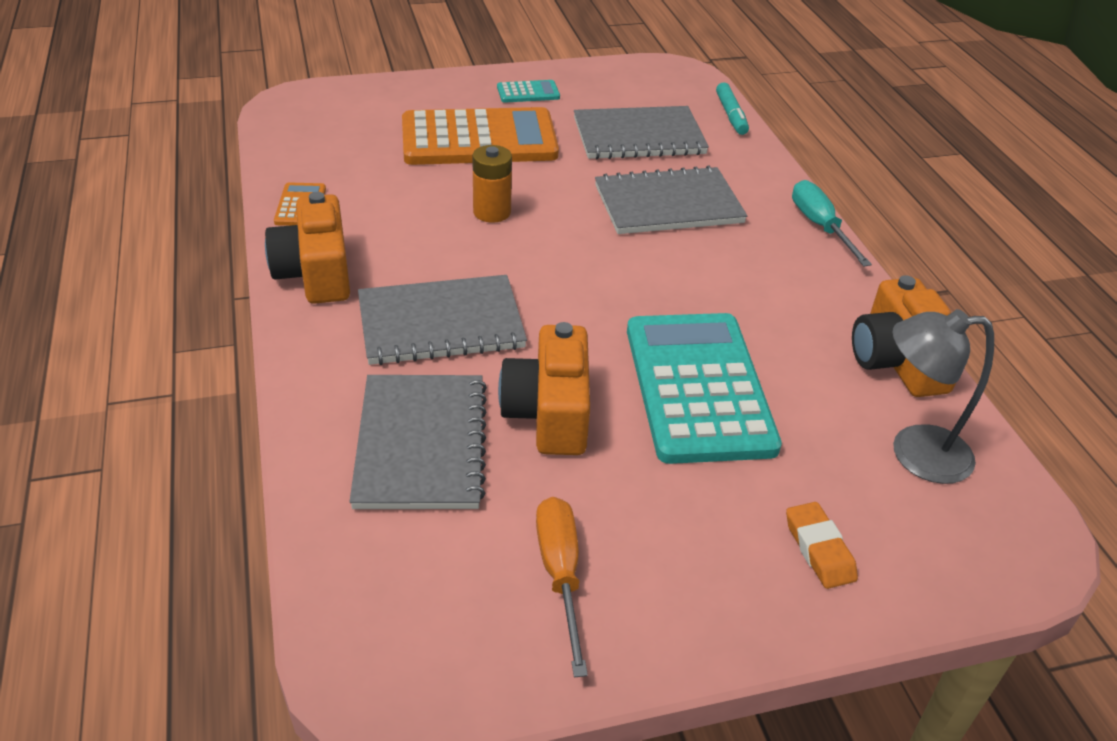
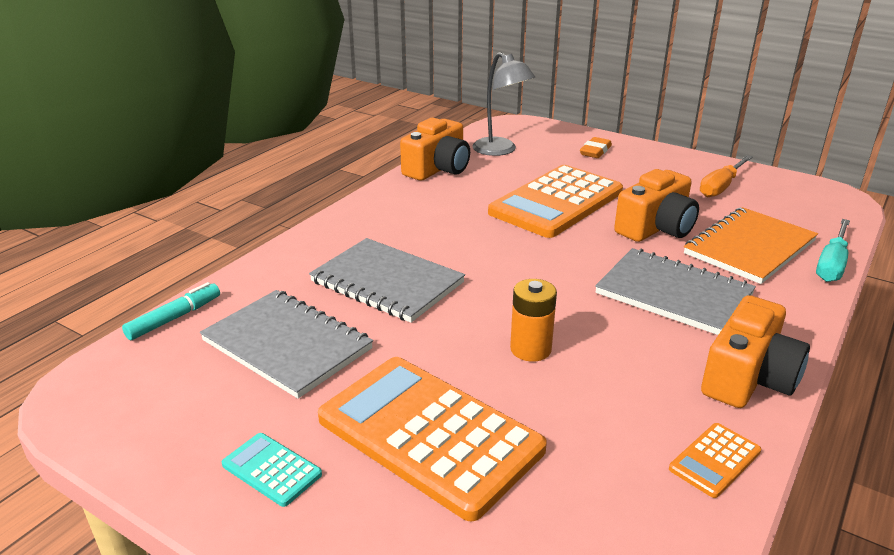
camera: 130 degrees left, 10 degrees down
(421, 444) = (749, 247): grey notebook -> orange notebook
(698, 387) = (556, 202): turquoise calculator -> orange calculator
(820, 226) = (327, 223): turquoise screwdriver -> turquoise screwdriver (832, 264)

